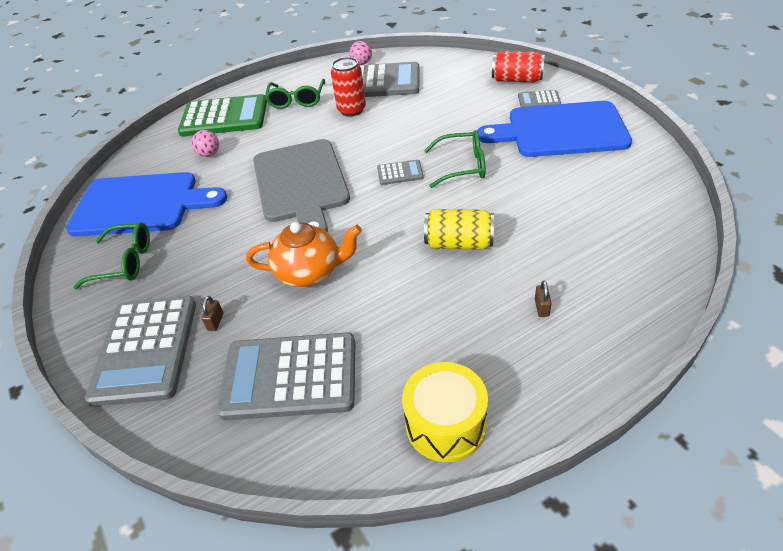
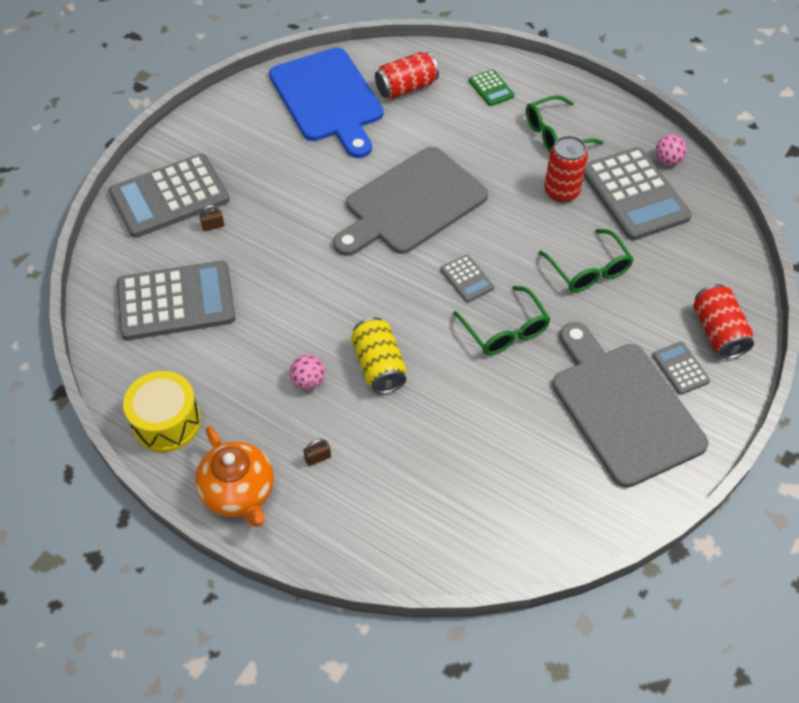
camera: 60 degrees right, 10 degrees up
(125, 262) = (253, 130): green glasses -> green glasses (589, 270)
(178, 158) = (406, 88): none -> red can
(209, 154) = (423, 109): pink ball -> pink ball (308, 381)
(224, 117) = (491, 88): green calculator -> green calculator, size x0.45
(289, 377) = (176, 301): grey calculator -> grey calculator turned 105 degrees clockwise
(309, 272) = (293, 264): orange teapot -> orange teapot (239, 492)
(561, 130) = (623, 408): blue cutting board -> grey cutting board

